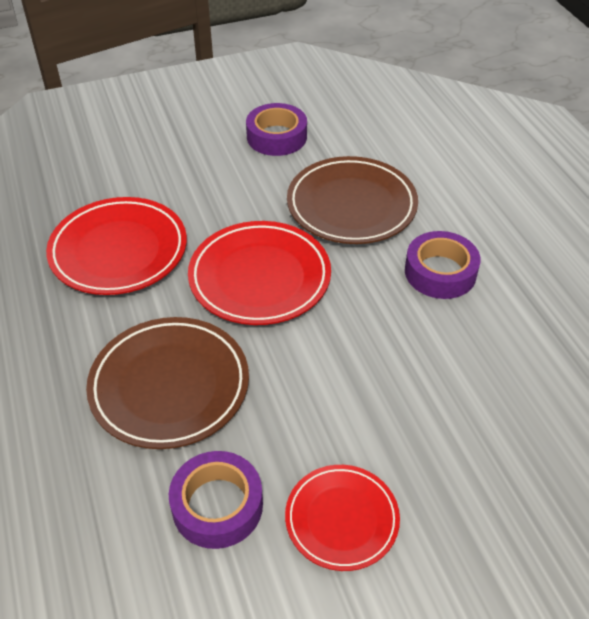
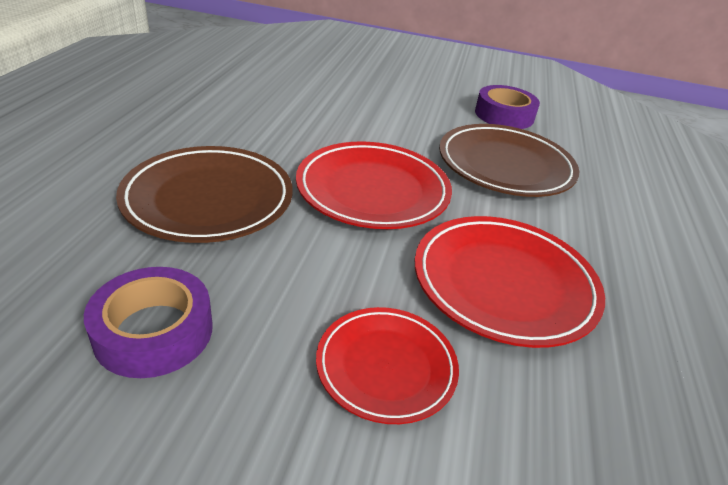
camera: 150 degrees left, 10 degrees down
(341, 519) = (438, 88): red plate -> red plate (386, 367)
(440, 272) = (225, 127): purple tape -> none

